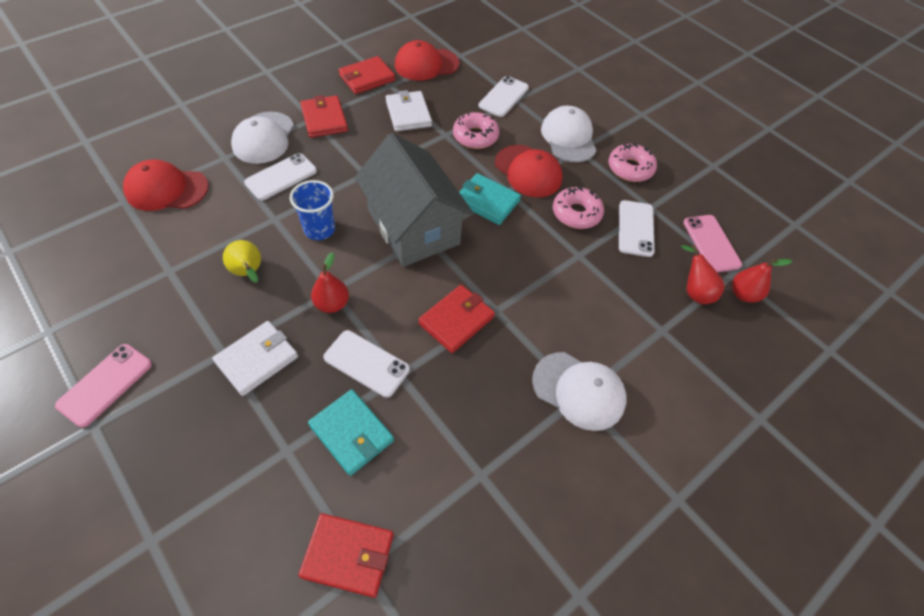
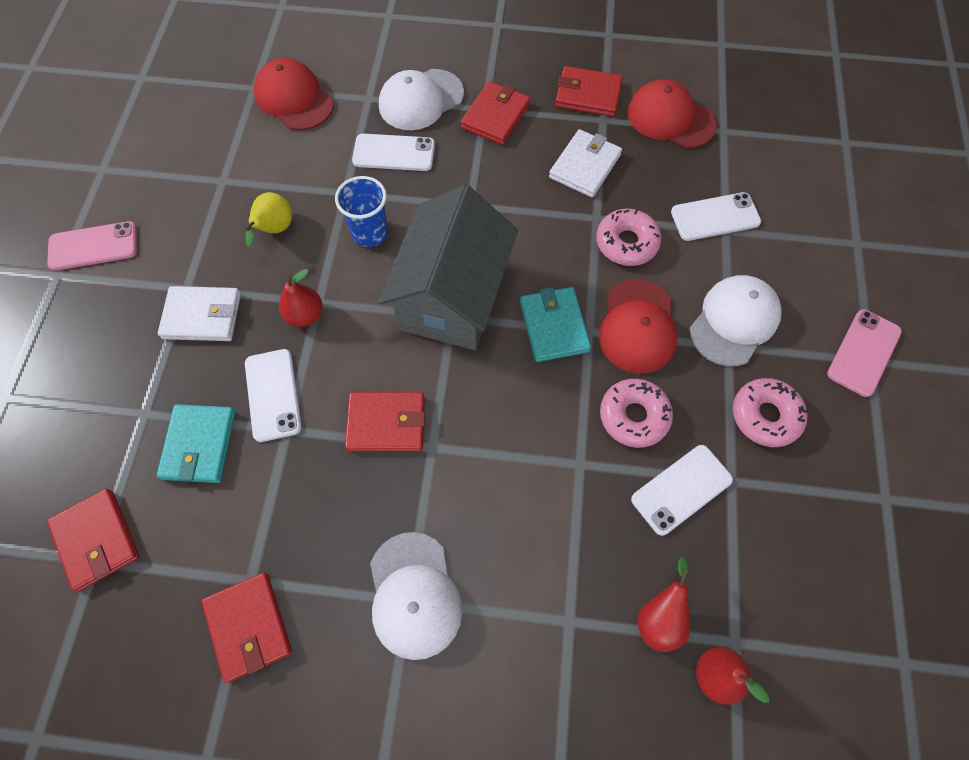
camera: 50 degrees right, 10 degrees up
(512, 499) = (249, 626): none -> red wallet
(711, 243) = (753, 585): pink phone -> pink phone (863, 352)

